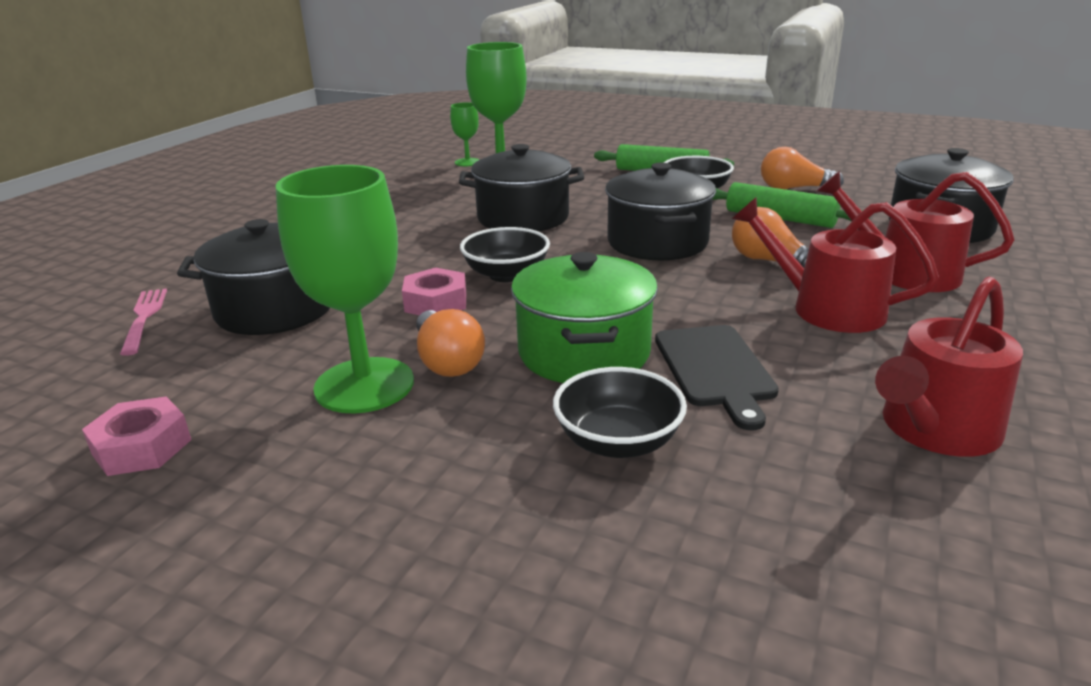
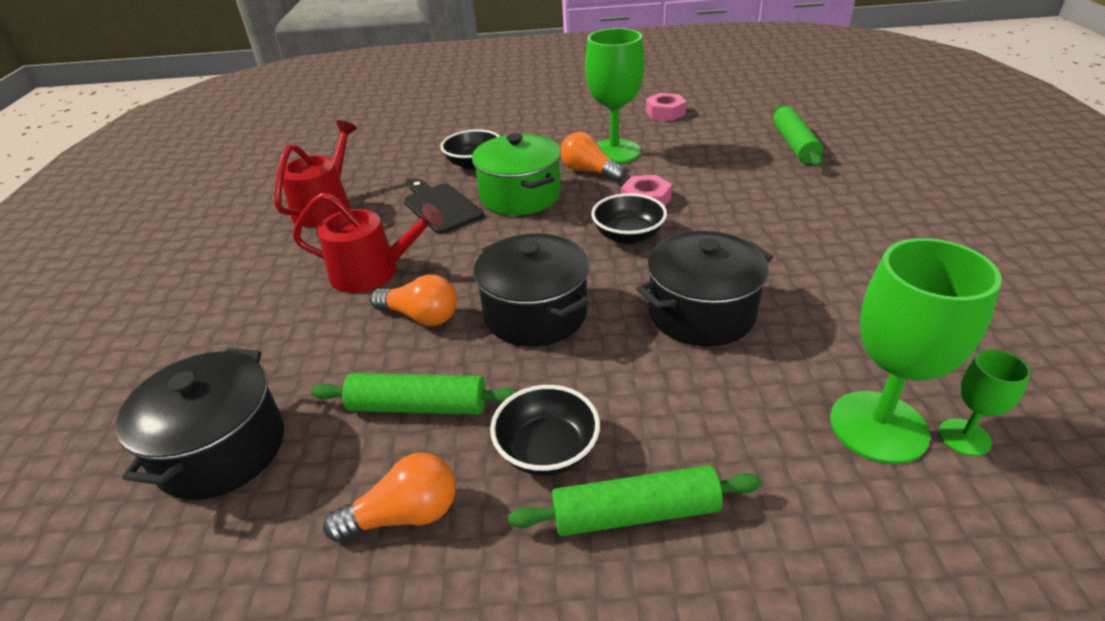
camera: 155 degrees right, 10 degrees up
(144, 318) = (794, 144): pink fork -> green rolling pin
(275, 309) = (734, 169): black pot -> none
(905, 272) = (297, 337): red watering can -> none

